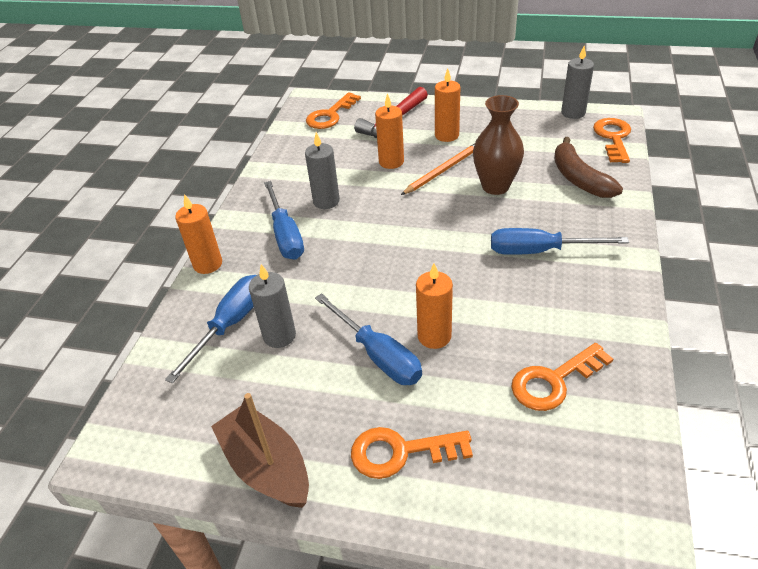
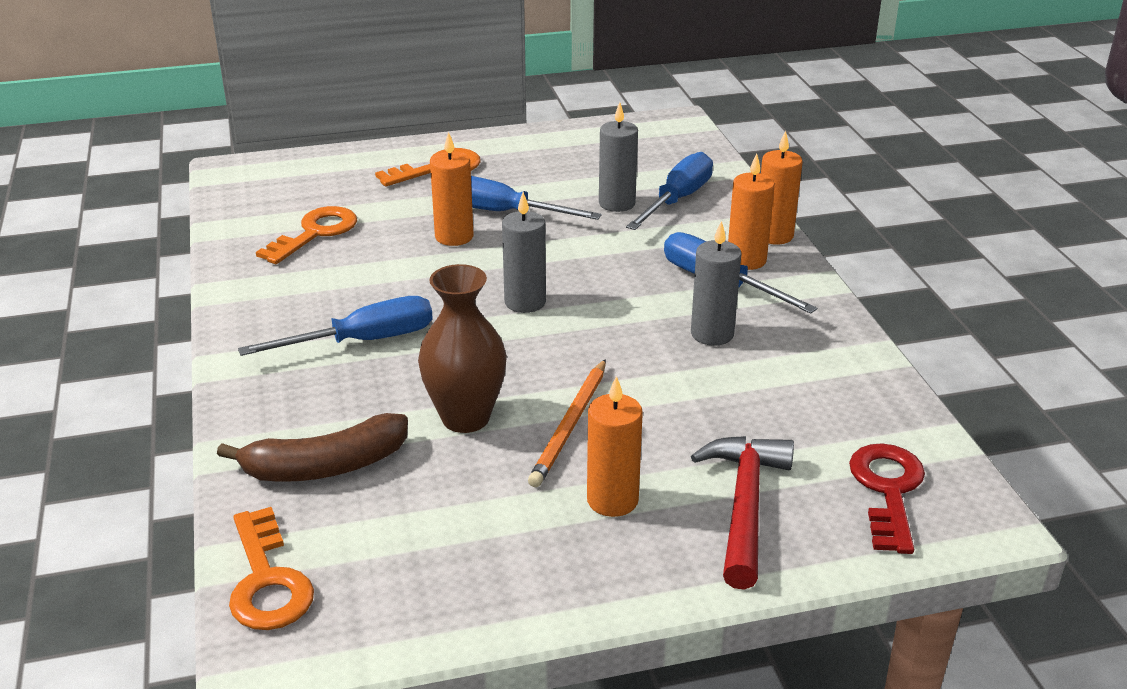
camera: 150 degrees right, 10 degrees down
(230, 324) = (677, 200): blue screwdriver -> blue screwdriver turned 150 degrees counterclockwise
(266, 466) = (542, 141): brown boat -> none
(330, 115) = (888, 490): orange key -> red key
(391, 162) = (671, 419): orange candle -> orange candle (746, 260)
(573, 113) = (367, 637): grey candle -> grey candle (525, 302)
(579, 178) = (325, 466): brown banana -> brown banana turned 120 degrees clockwise

